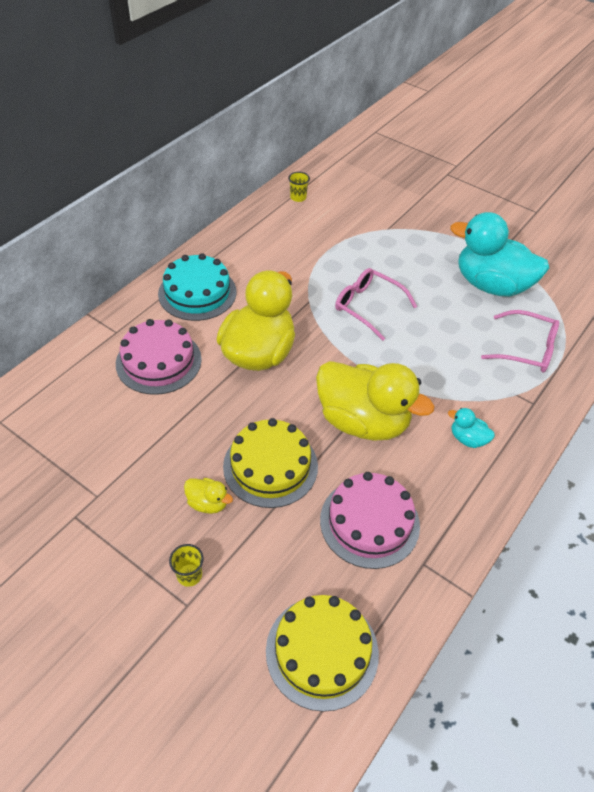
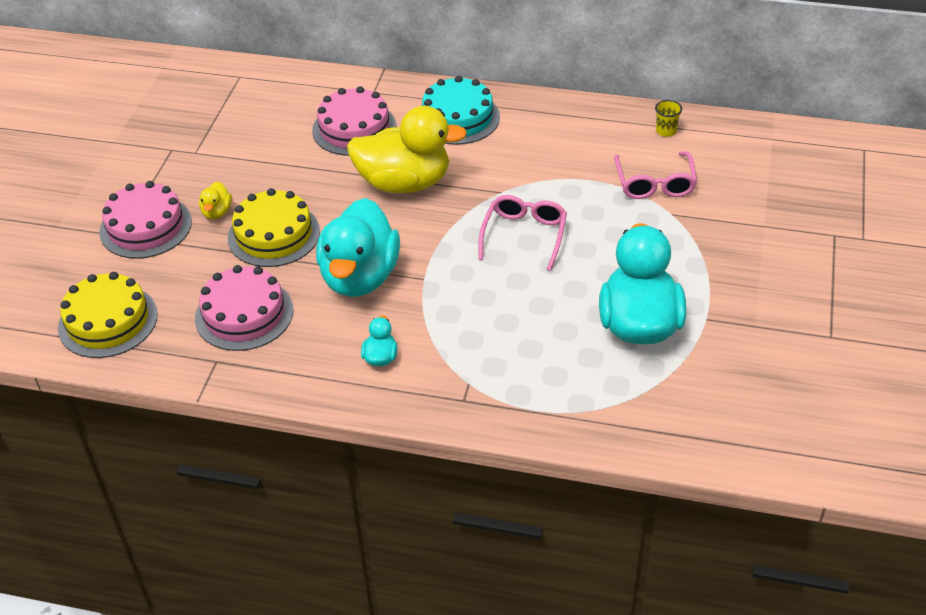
camera: 70 degrees right, 5 degrees down
(189, 575) = (146, 226): yellow cup -> pink cake
(363, 421) = (360, 277): yellow duck -> turquoise duck
(527, 349) = (547, 378): pink glasses -> pink glasses (654, 184)

